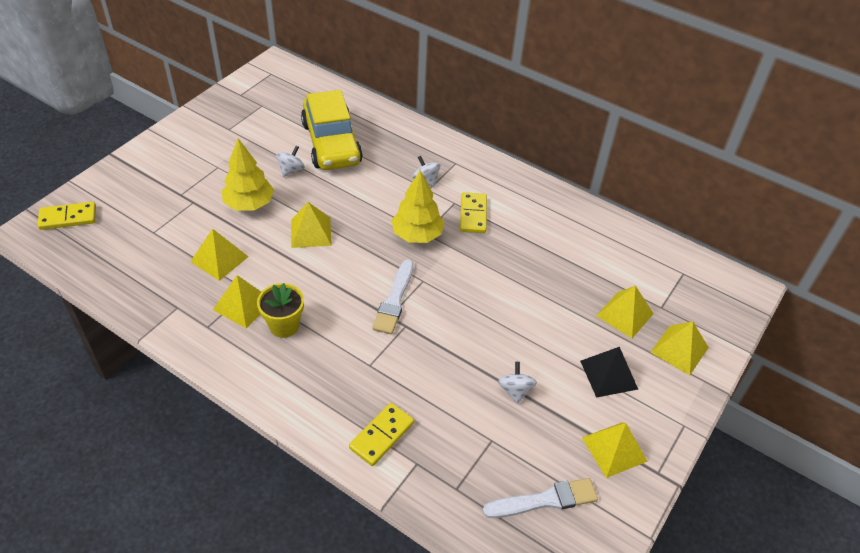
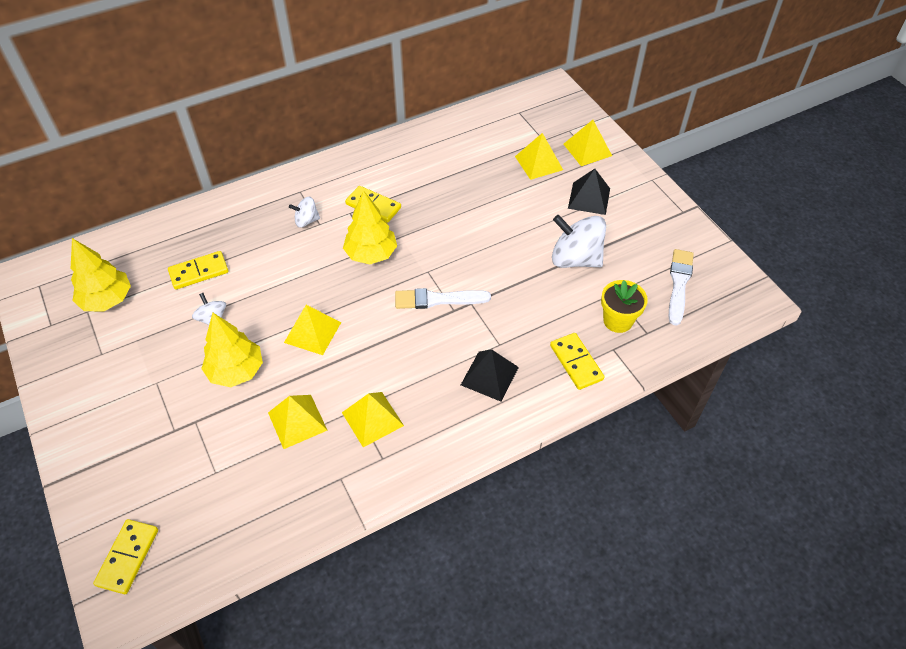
camera: 60 degrees left, 5 degrees up
(277, 110) = (107, 300): none -> yellow tree
(284, 325) = (418, 393): yellow flower pot -> yellow flower pot (618, 321)
(329, 370) = (489, 376): none -> black pyramid
(331, 143) = (199, 272): yellow car -> yellow domino
(394, 300) = (438, 299): white brush -> white brush turned 135 degrees clockwise
(515, 390) = (575, 259): white spinning top -> white spinning top, size x1.94
(614, 449) = (654, 226): yellow pyramid -> none

